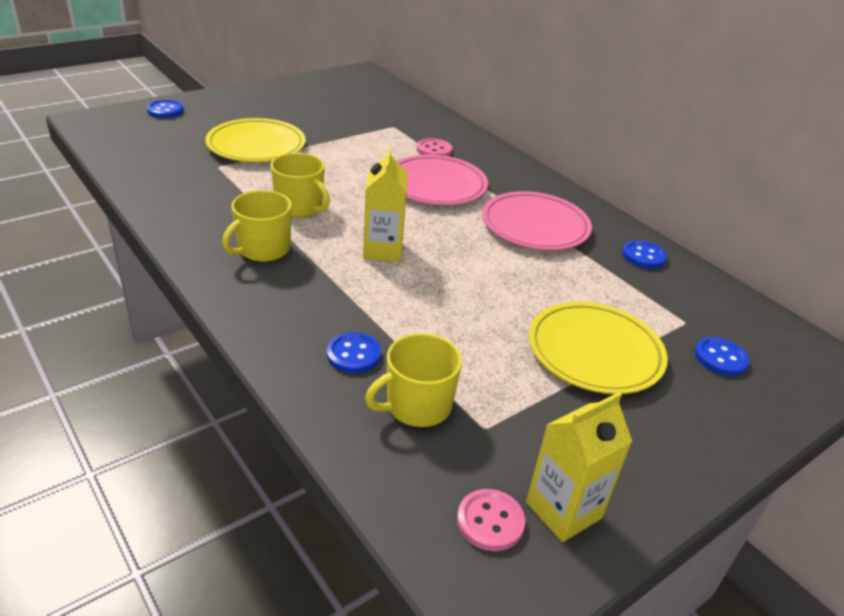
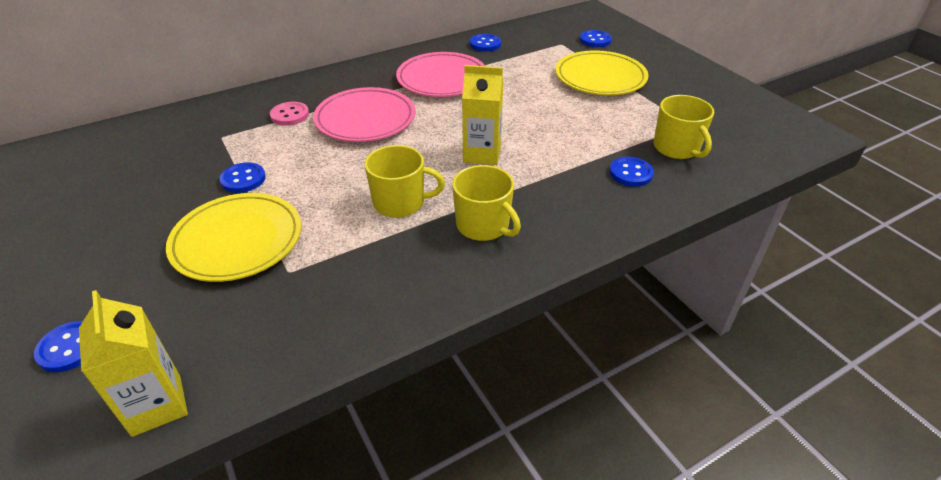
camera: 80 degrees left, 5 degrees up
(300, 207) = (400, 202): yellow mug -> yellow mug turned 45 degrees clockwise
(333, 140) = (243, 179): none -> blue button
(490, 521) = (762, 129): pink button -> none
(563, 510) = (741, 106): yellow carton -> yellow carton (157, 405)

